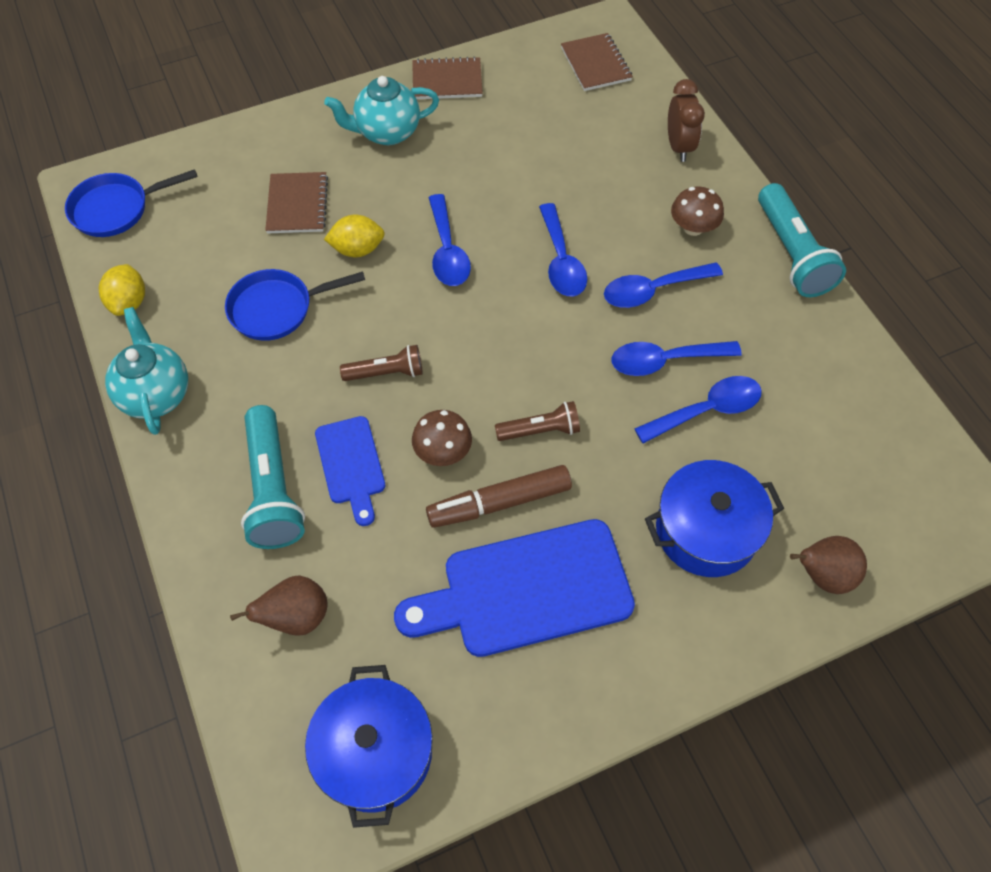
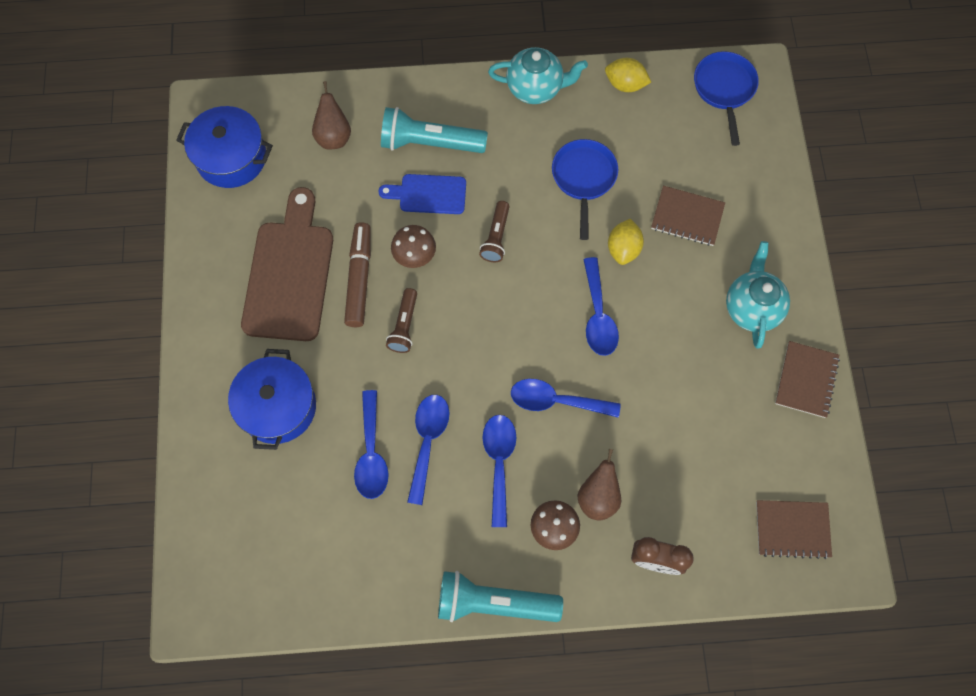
camera: 110 degrees right, 10 degrees up
(447, 251) = (598, 315): blue spoon -> blue spoon turned 105 degrees counterclockwise
(526, 590) = (290, 274): blue cutting board -> brown cutting board
(822, 575) = (210, 471): brown pear -> brown pear (598, 497)

